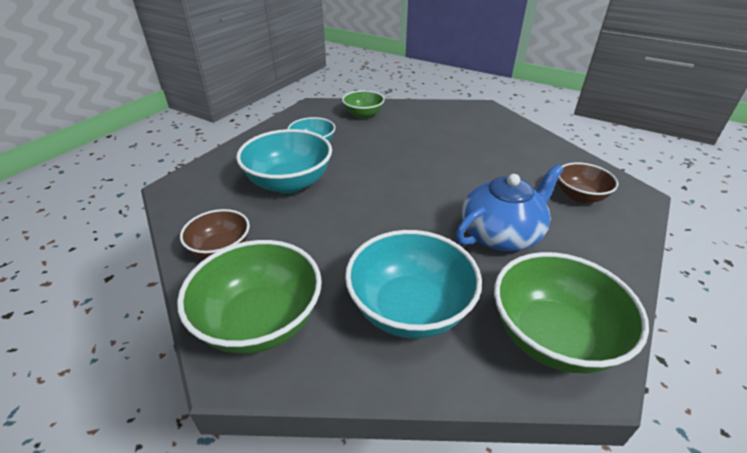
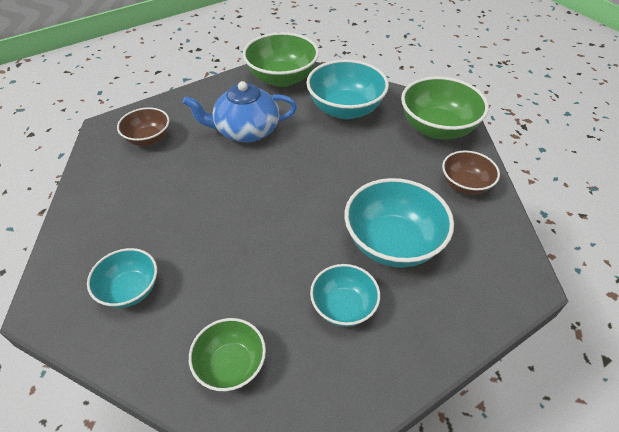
camera: 155 degrees left, 10 degrees up
(449, 122) = (130, 290): none -> turquoise bowl

